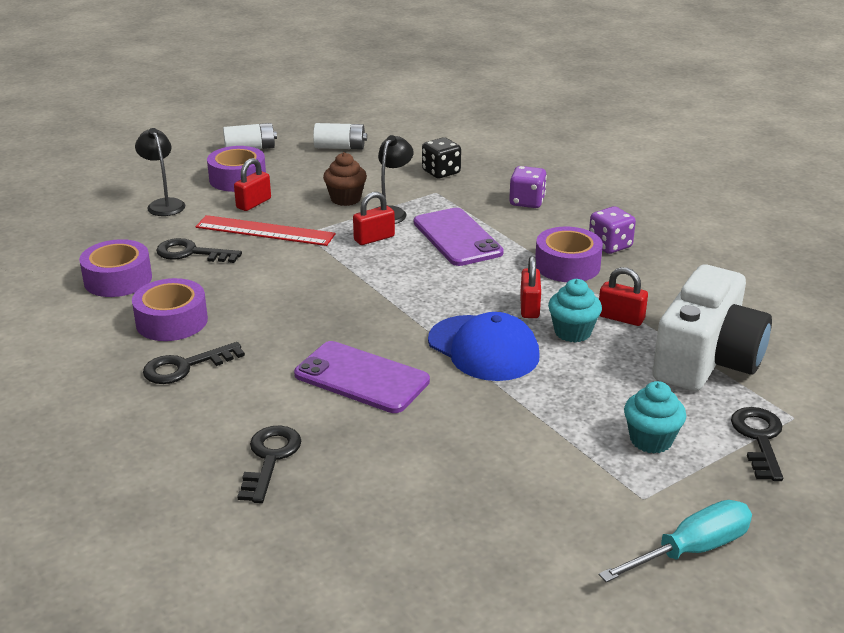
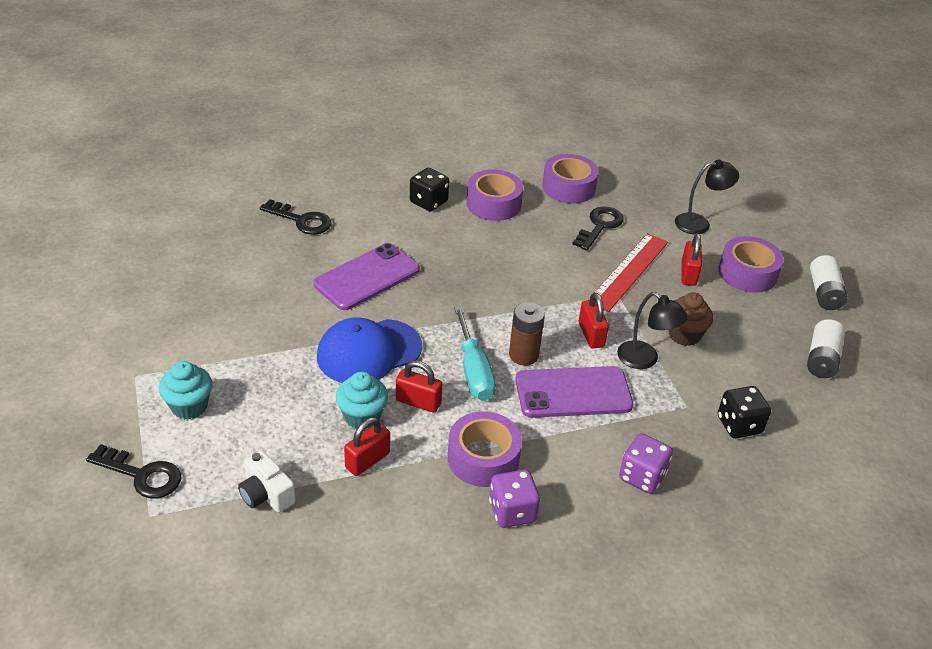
camera: 105 degrees right, 10 degrees up
(185, 367) = (428, 202): black key -> black dice
(253, 203) = (688, 274): red padlock -> red padlock turned 45 degrees clockwise
(425, 266) = (523, 355): none -> brown battery
(691, 550) = (70, 378): turquoise screwdriver -> turquoise screwdriver (473, 370)
(706, 359) = (266, 494): white camera -> white camera, size x0.45

